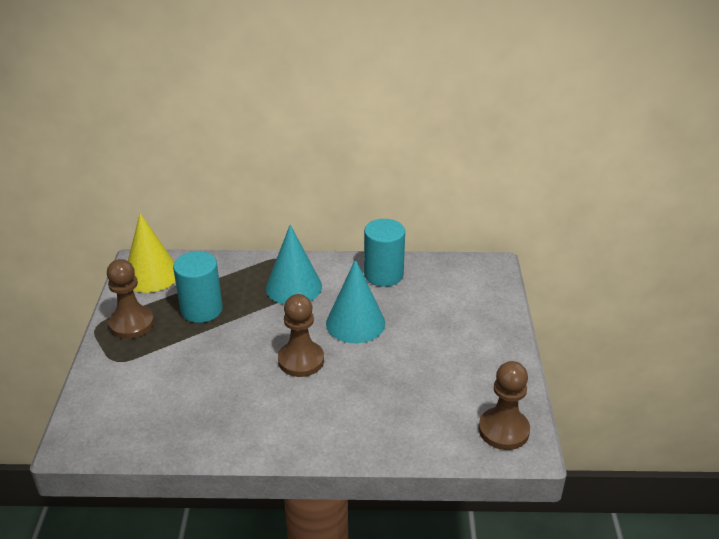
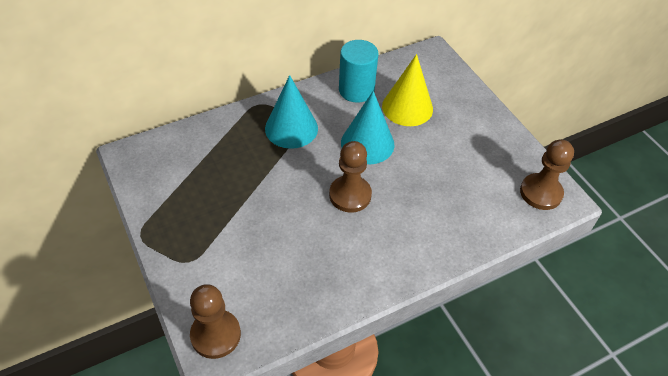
camera: 30 degrees left, 15 degrees up
(131, 324) = (173, 219): brown pawn -> brown pawn (215, 335)
(151, 275) = (152, 163): yellow cone -> yellow cone (407, 107)
(201, 309) = (227, 180): turquoise cylinder -> none

